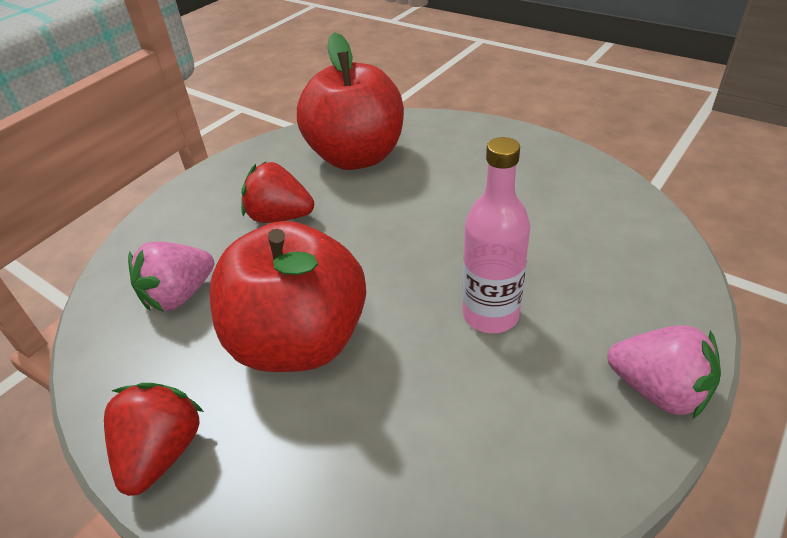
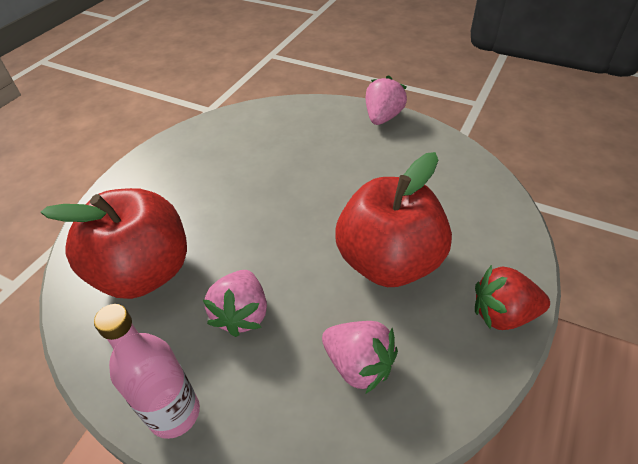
camera: 100 degrees left, 5 degrees up
(280, 217) = (242, 314): red strawberry -> pink strawberry
(490, 315) = (344, 172): pink bottle -> pink bottle (174, 413)

